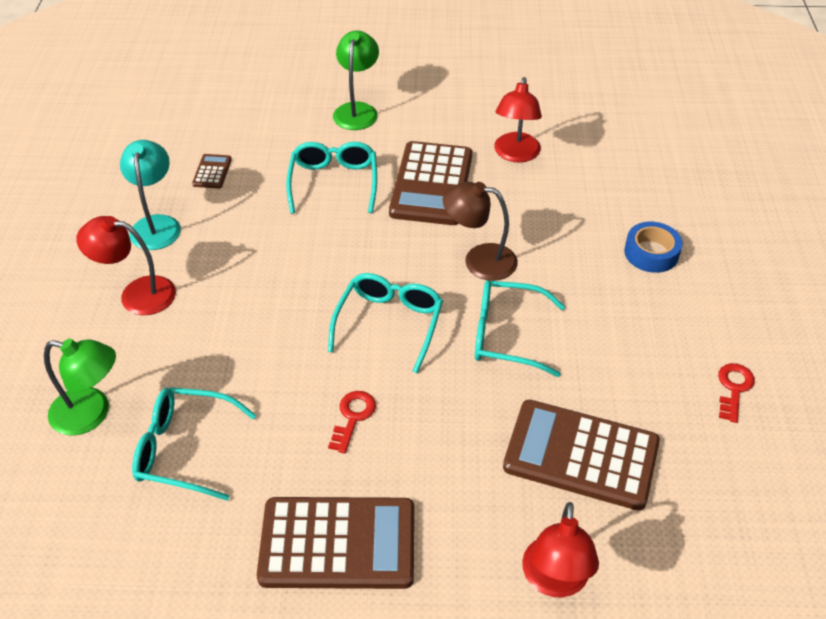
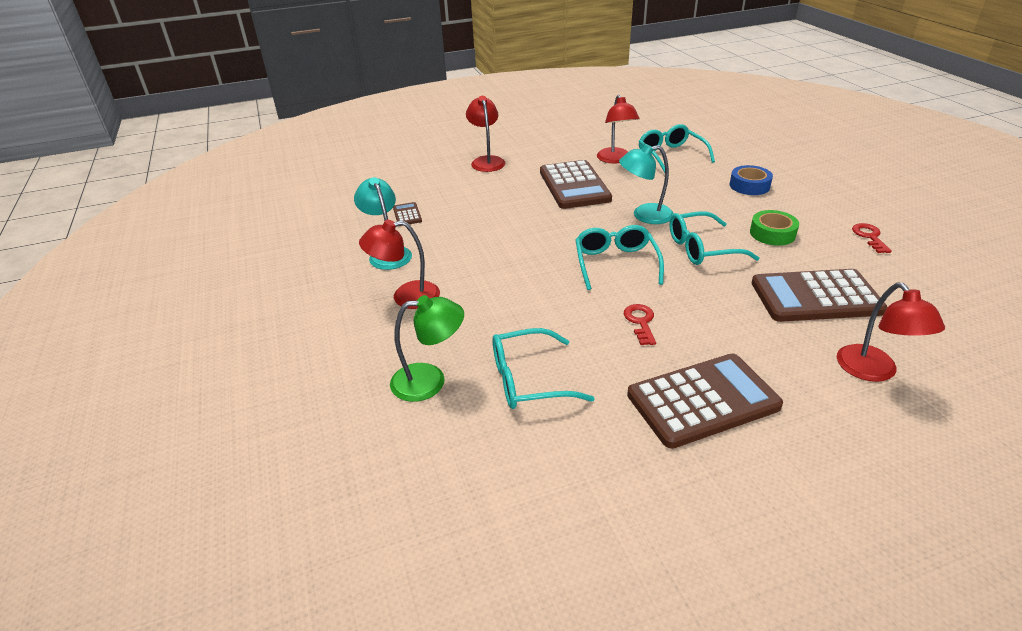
camera: 20 degrees left, 10 degrees down
(333, 182) = (504, 200): turquoise glasses -> turquoise glasses (671, 155)
(357, 110) = (486, 161): green lamp -> red lamp
(479, 260) = (644, 215): brown lamp -> turquoise lamp
(612, 341) = (772, 233): none -> green tape

